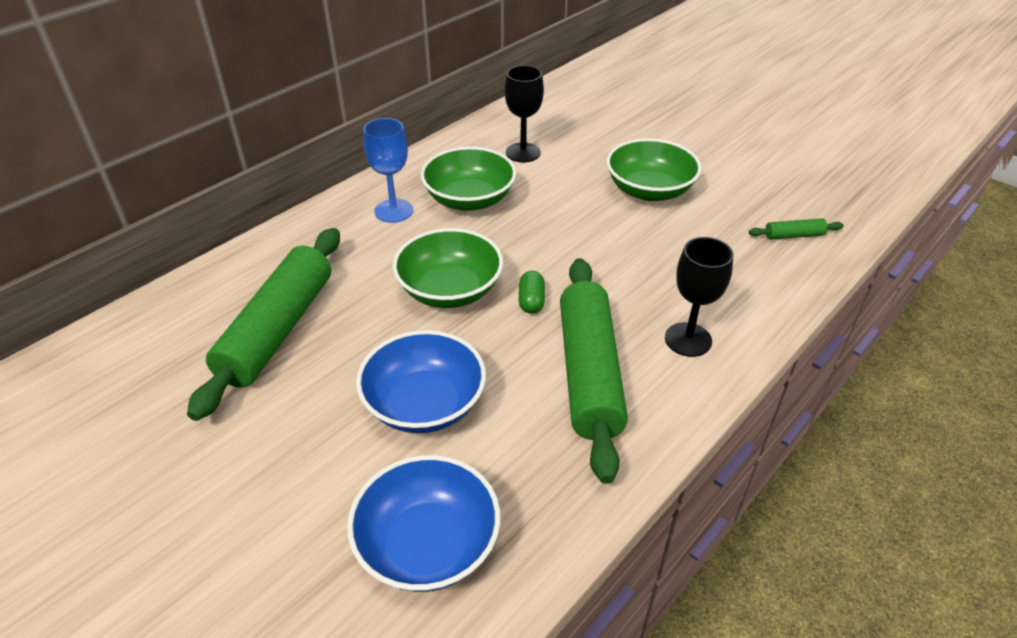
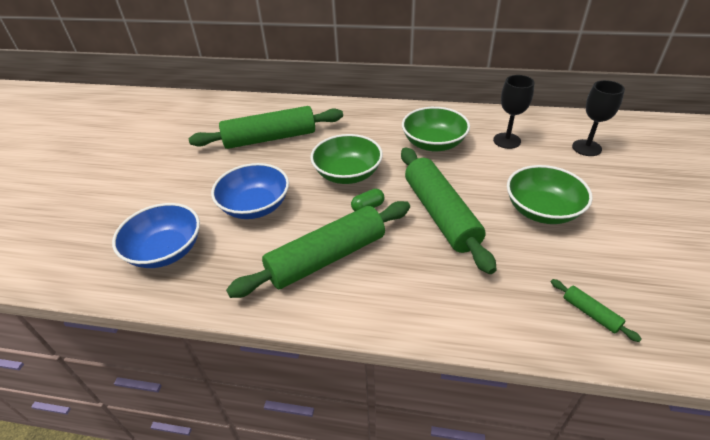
camera: 60 degrees right, 0 degrees up
(394, 211) = (392, 125): blue goblet -> none
(595, 254) = (440, 214): none -> green rolling pin
(688, 339) = (398, 293): black goblet -> black goblet (586, 148)

